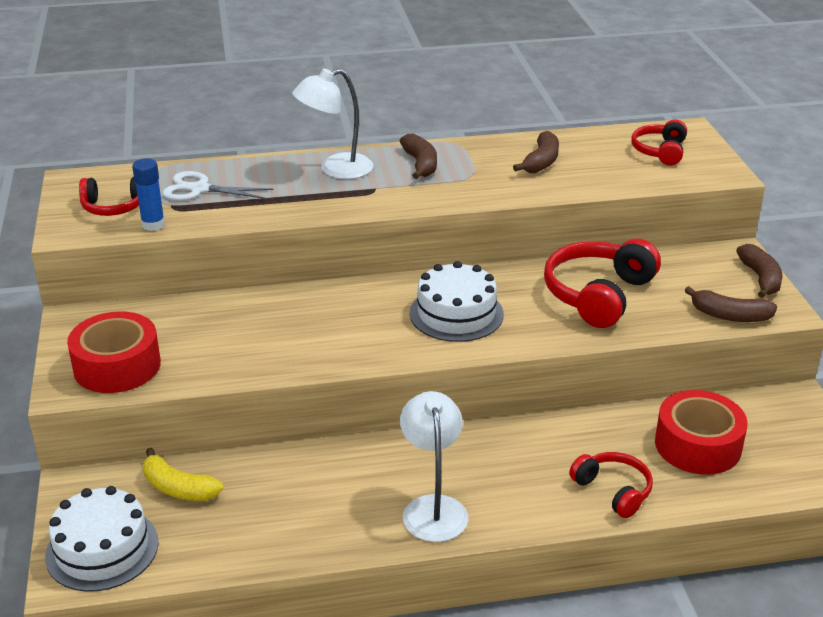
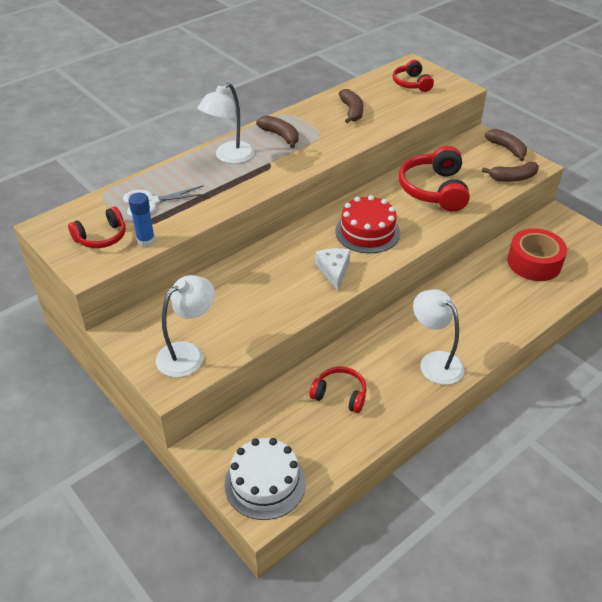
camera: 30 degrees left, 10 degrees up
(117, 366) = (188, 354): red tape -> white lamp
(178, 488) = (274, 419): yellow banana -> none
(368, 341) = (334, 271): none -> white cheese
(456, 314) = (367, 232): white cake -> red cake
(613, 491) = (517, 308): red headphones -> red headphones (340, 395)

